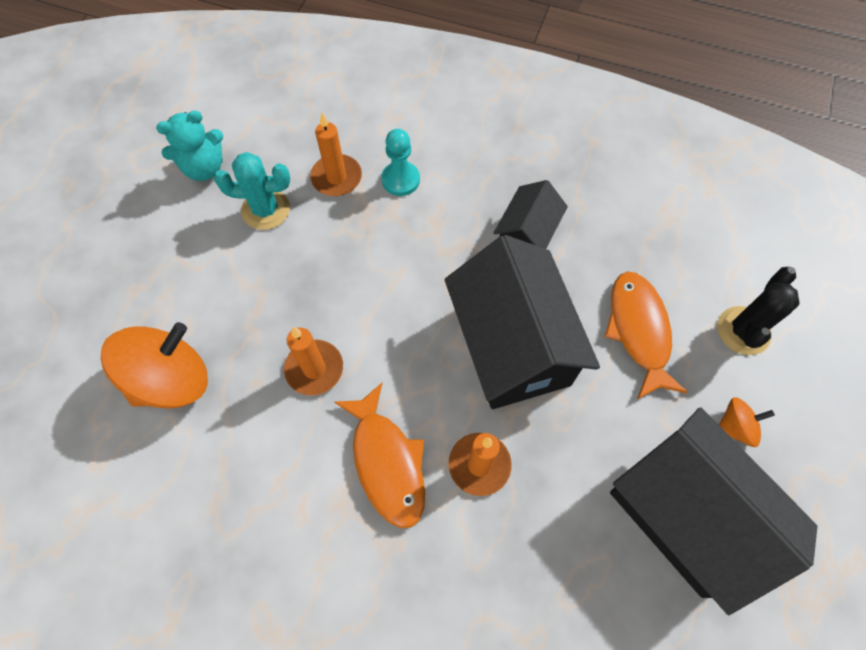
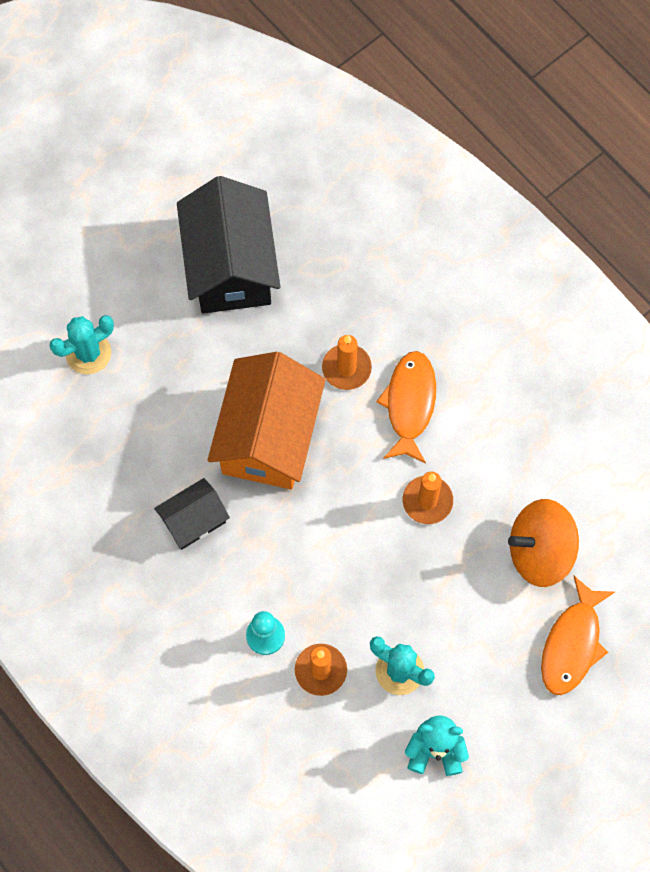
camera: 150 degrees left, 5 degrees up
(512, 346) = (268, 436): black house -> orange house
(639, 331) = (165, 395): orange fish -> orange fish (572, 644)
(735, 427) = (153, 296): orange spinning top -> none
(743, 331) = (88, 353): black cactus -> turquoise cactus

